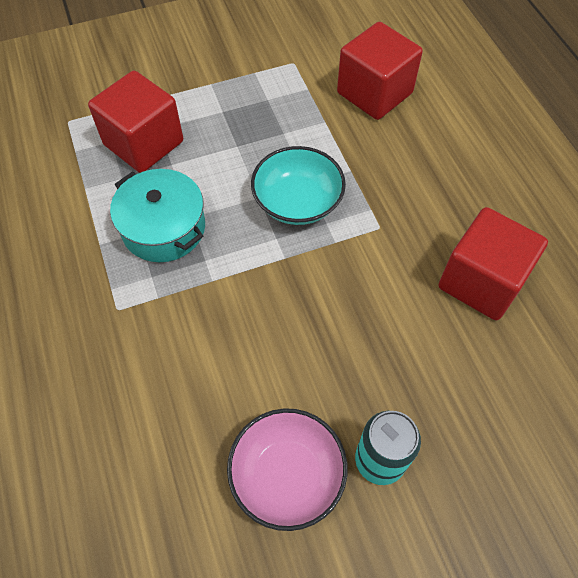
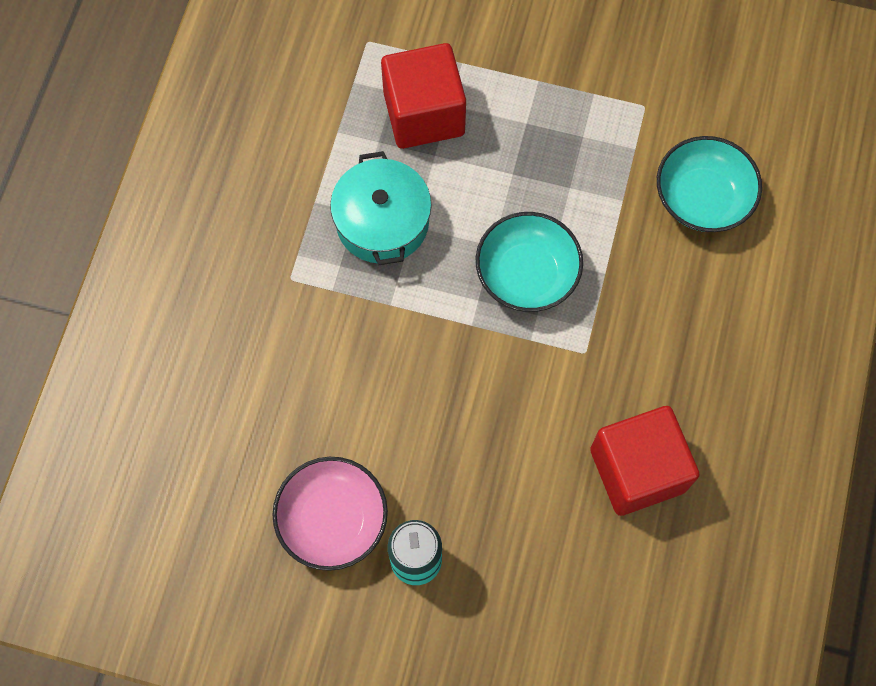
camera: 35 degrees right, 10 degrees up
(374, 93) = (702, 198): red cube -> turquoise bowl

